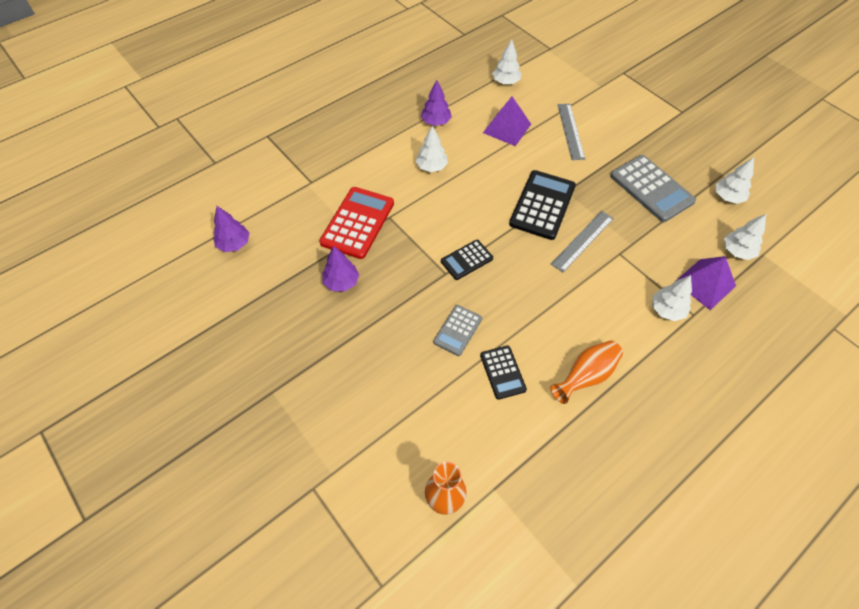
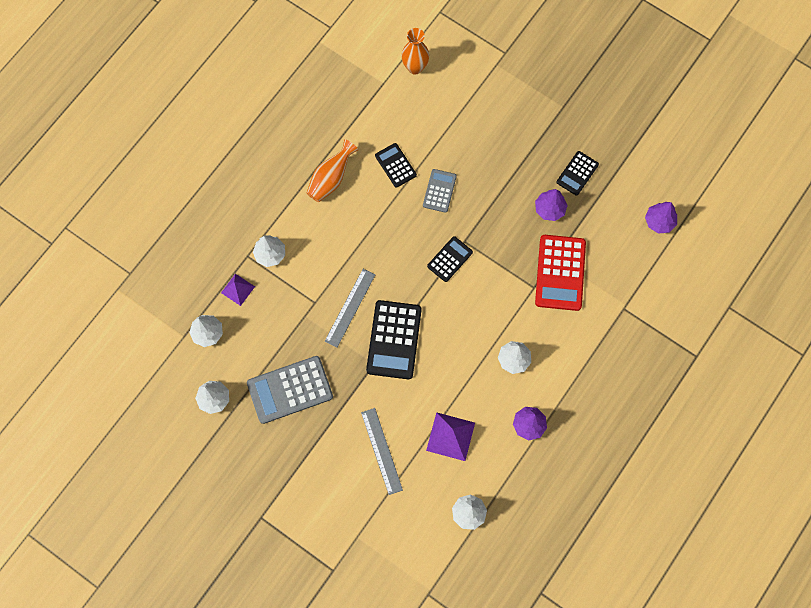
camera: 165 degrees right, 15 degrees up
(294, 311) = (577, 173): none -> black calculator
(651, 189) = (290, 390): grey calculator -> grey calculator turned 60 degrees counterclockwise
(704, 284) = (238, 289): purple pyramid -> purple pyramid, size x0.63

